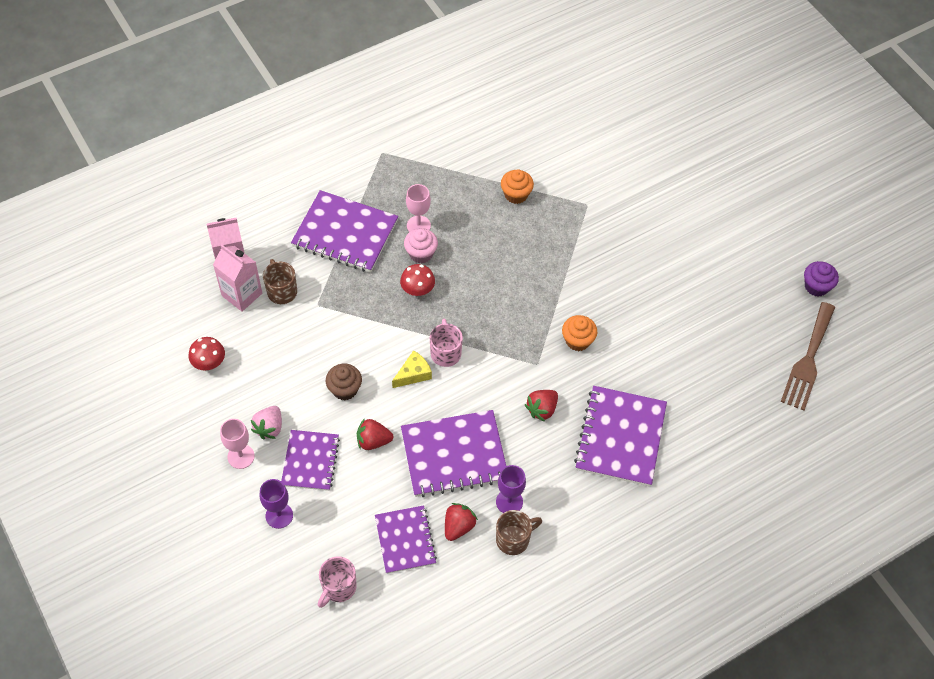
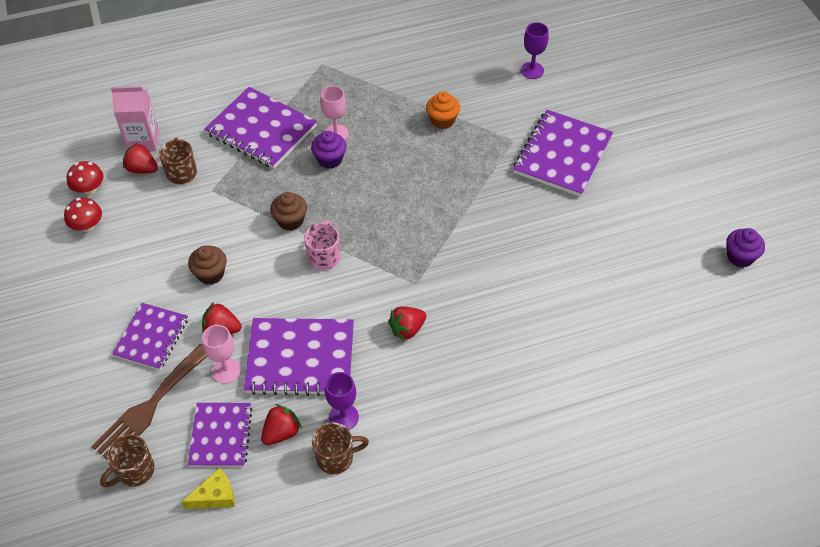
camera: 15 degrees right, 5 degrees down
(241, 456) = (84, 320): pink goblet -> pink goblet (226, 371)
(242, 294) = (142, 169): pink carton -> red strawberry
(269, 428) = (122, 297): pink strawberry -> none
(279, 515) = (100, 385): purple goblet -> purple goblet (532, 70)
(338, 587) = (134, 471): pink mug -> brown mug
(403, 322) = (290, 220): none -> brown cupcake
(413, 374) = (285, 271): yellow cheese -> yellow cheese (215, 496)
(417, 289) = (316, 192): red mushroom -> red mushroom (89, 189)
(421, 253) = (330, 159): pink cupcake -> purple cupcake
(577, 340) = (465, 268): orange cupcake -> none
(620, 437) = (483, 373): purple notebook -> purple notebook (562, 155)
(808, 360) = (713, 330): brown fork -> brown fork (150, 406)

